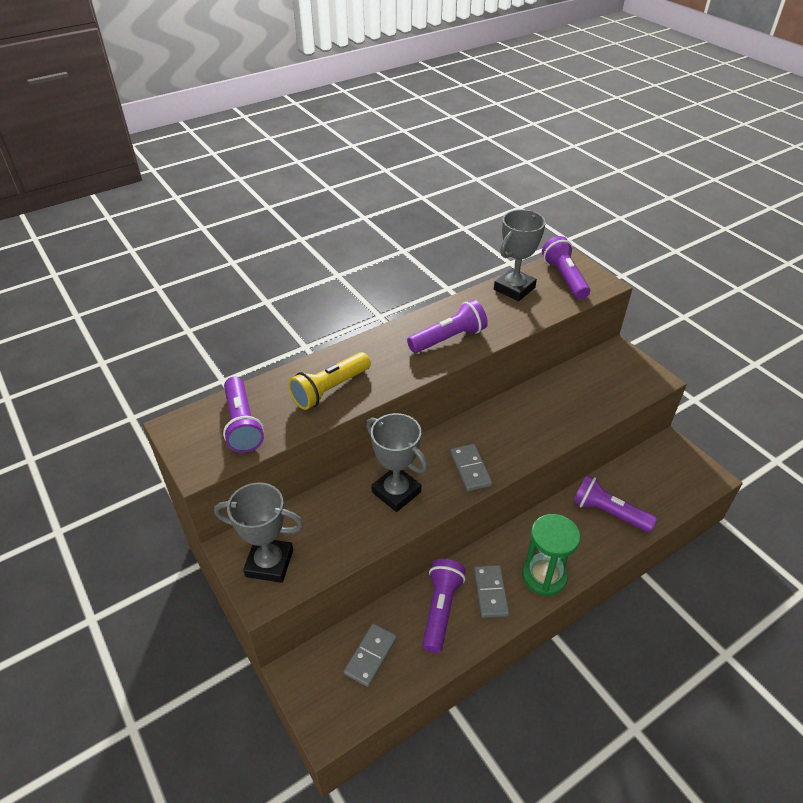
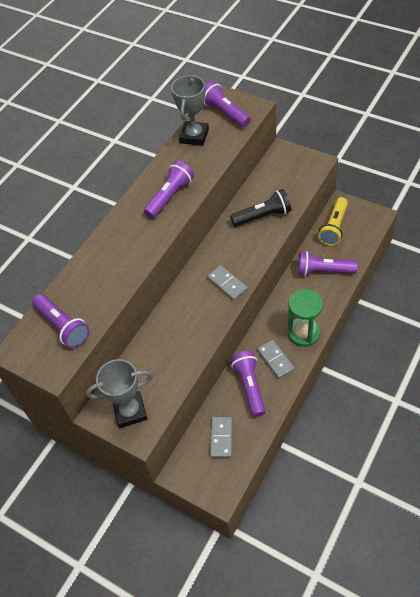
camera: 20 degrees left, 10 degrees up
(330, 389) = (109, 273): yellow flashlight -> yellow flashlight (334, 227)
(396, 492) = (186, 323): grey trophy -> none
(557, 411) = (263, 216): none -> black flashlight

